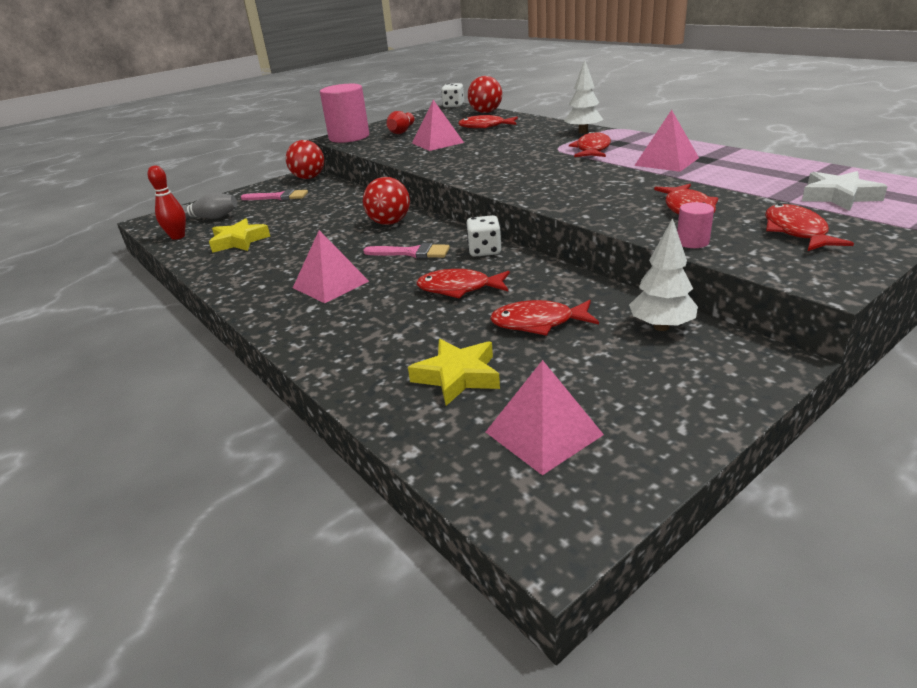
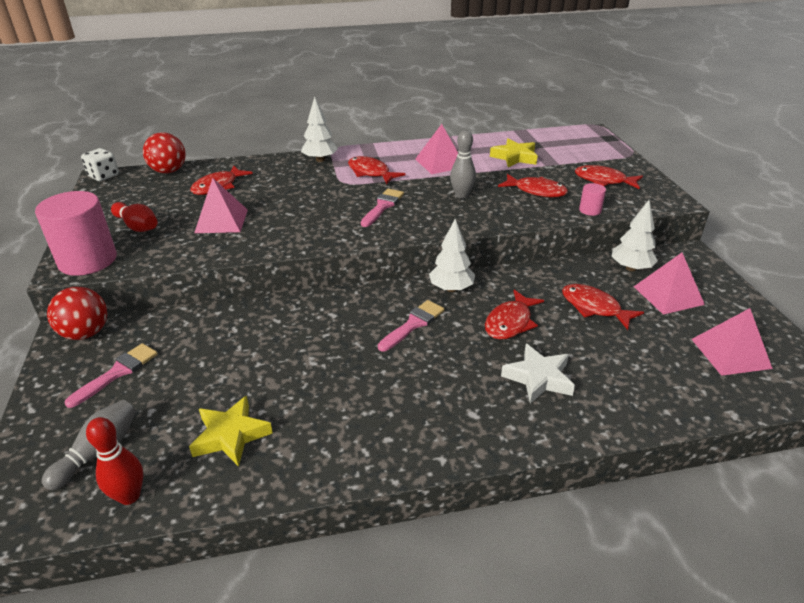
camera: 65 degrees left, 5 degrees up
(331, 284) = (433, 389): pink pyramid -> pink pyramid (668, 295)
(389, 223) = (324, 316): red ball -> none
(457, 376) = (647, 365): yellow star -> yellow star (514, 157)
(484, 251) = (451, 288): white dice -> white tree
(536, 169) = (382, 206): none -> pink brush
(538, 323) = (594, 307): red fish -> red fish turned 105 degrees clockwise
(611, 186) = (461, 195): none -> grey bowling pin
(838, 196) = (566, 151): white star -> white star (538, 378)

